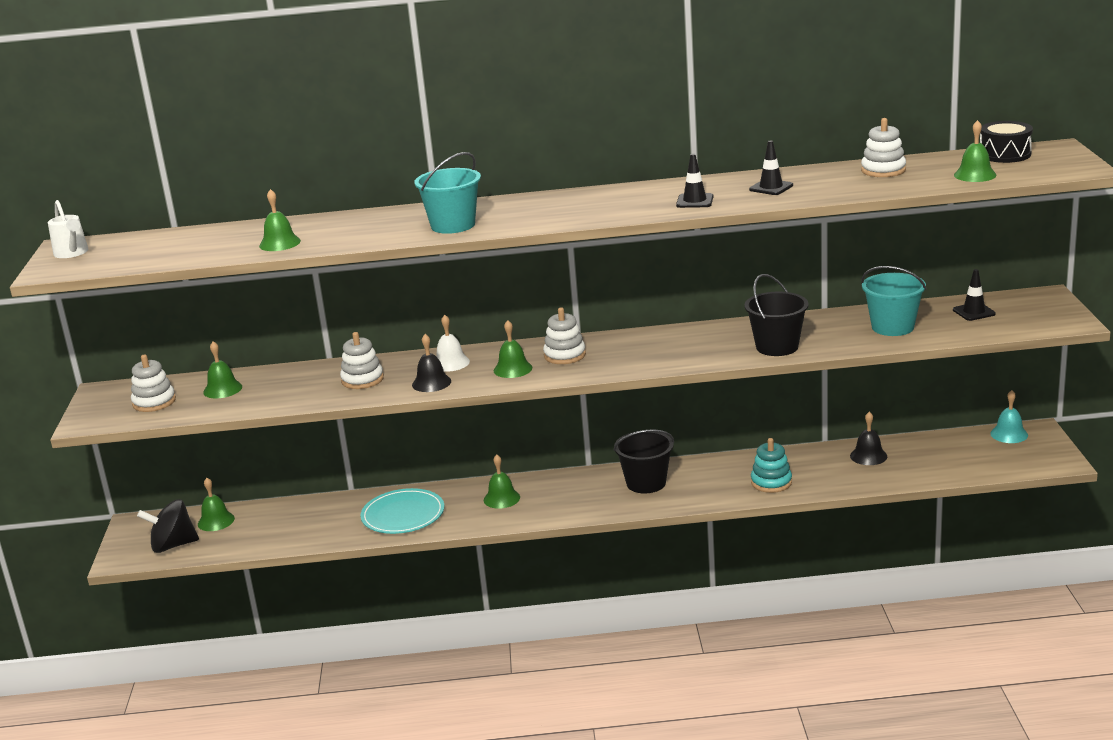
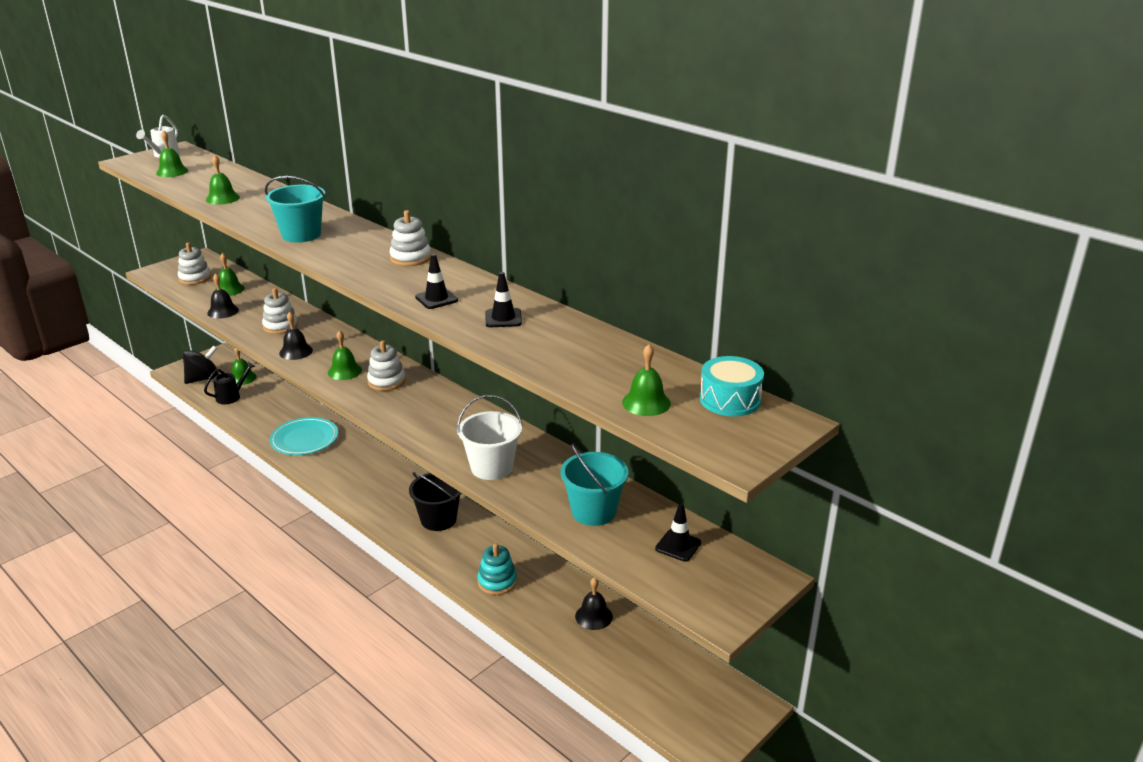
camera: 45 degrees right, 5 degrees up
(173, 545) = (203, 379): black spinning top -> black spinning top turned 105 degrees clockwise
(244, 536) = (231, 396): none -> black watering can
(270, 402) = (223, 311): none -> black bell
(450, 363) = (334, 344): white bell -> none
(501, 498) = (359, 467): green bell -> green bell (172, 172)
(777, 347) = (491, 467): black bucket -> white bucket
(883, 170) = (607, 353): white stacking toy -> white stacking toy (410, 258)
(1005, 154) = (730, 400): black drum -> turquoise drum
(1009, 434) = (725, 689): turquoise bell -> none

